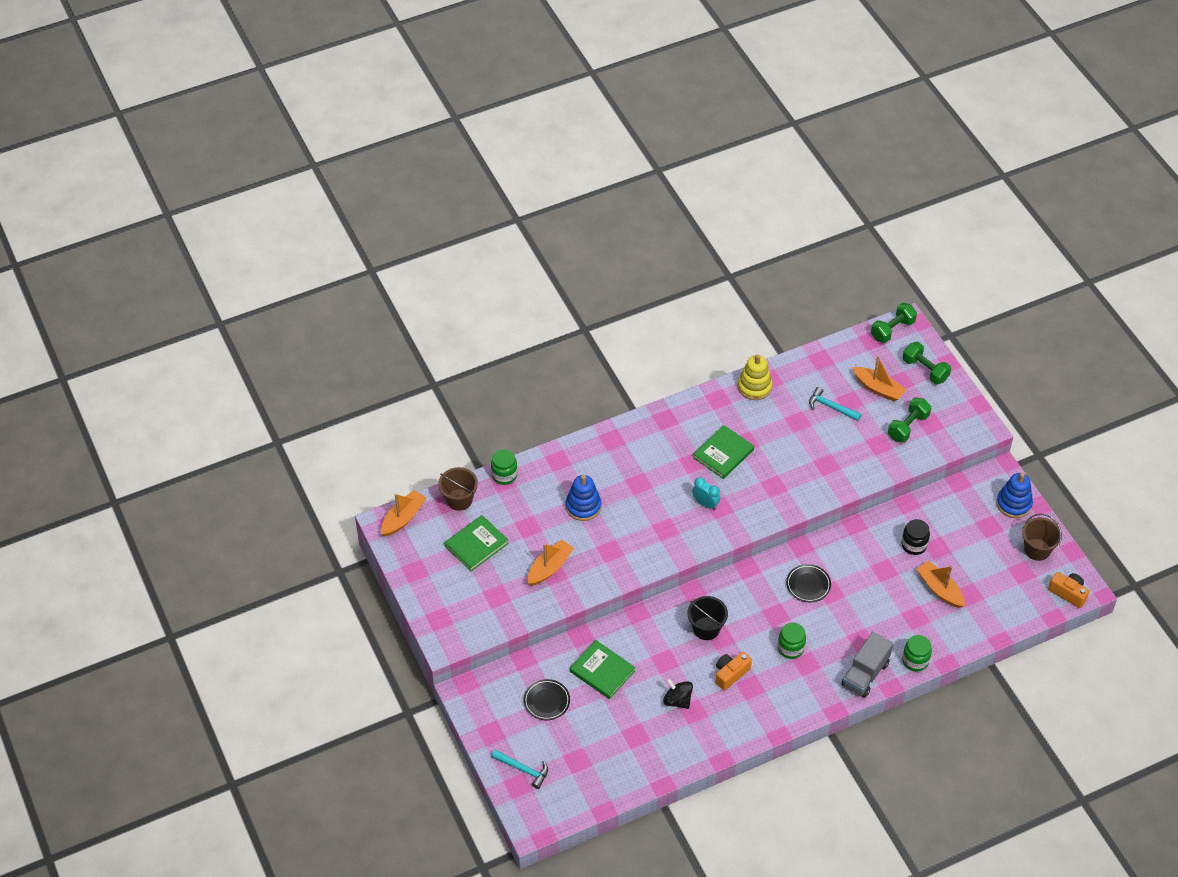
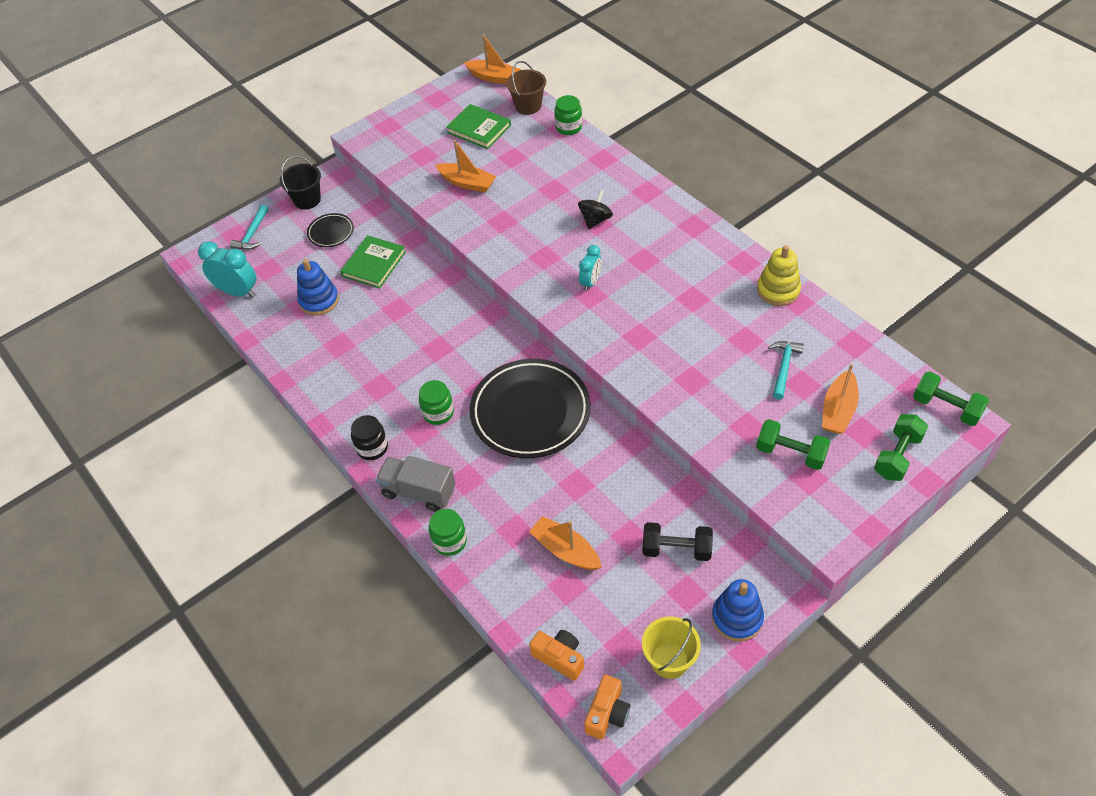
camera: 80 degrees right, 0 degrees up
(583, 506) = (551, 189): blue stacking toy -> blue stacking toy (319, 301)
(599, 788) = (238, 292): none -> turquoise clock
(677, 700) = (350, 329): black spinning top -> black spinning top (595, 220)
(706, 628) = (446, 334): black bucket -> black bucket (307, 200)
(723, 454) = (667, 283): green book -> none
(730, 674) = (392, 366): orange camera -> orange camera (559, 657)
(808, 585) = (530, 412): black plate -> black plate, size x2.21
(914, 545) = (625, 510): black jar -> black jar (372, 448)
(939, 589) = (565, 550): orange boat -> orange boat turned 90 degrees counterclockwise
(954, 523) = (676, 549): none -> black dumbbell
(1037, 549) = (669, 660): brown bucket -> yellow bucket

